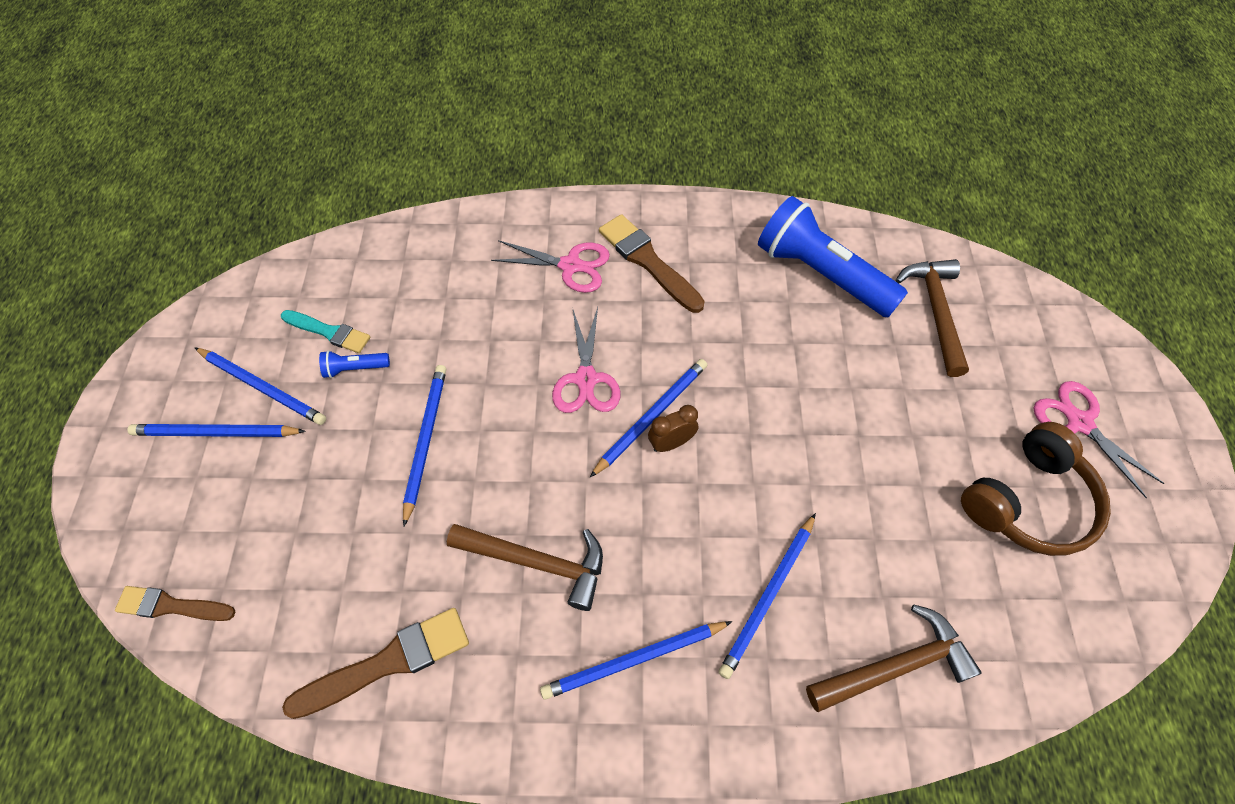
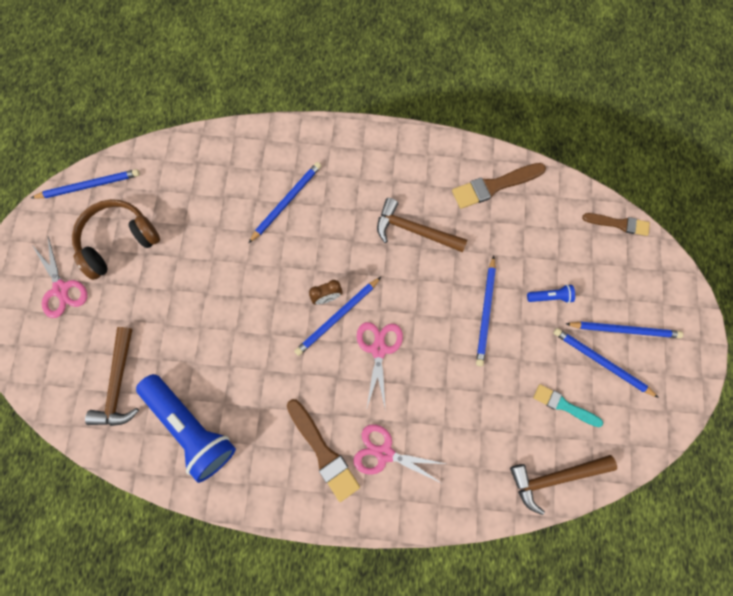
camera: 175 degrees left, 15 degrees up
(355, 368) = (540, 372): blue flashlight -> blue flashlight (550, 296)
(633, 660) = (364, 176): blue pencil -> blue pencil (89, 185)
(895, 666) = (228, 163): brown hammer -> brown hammer (555, 477)

